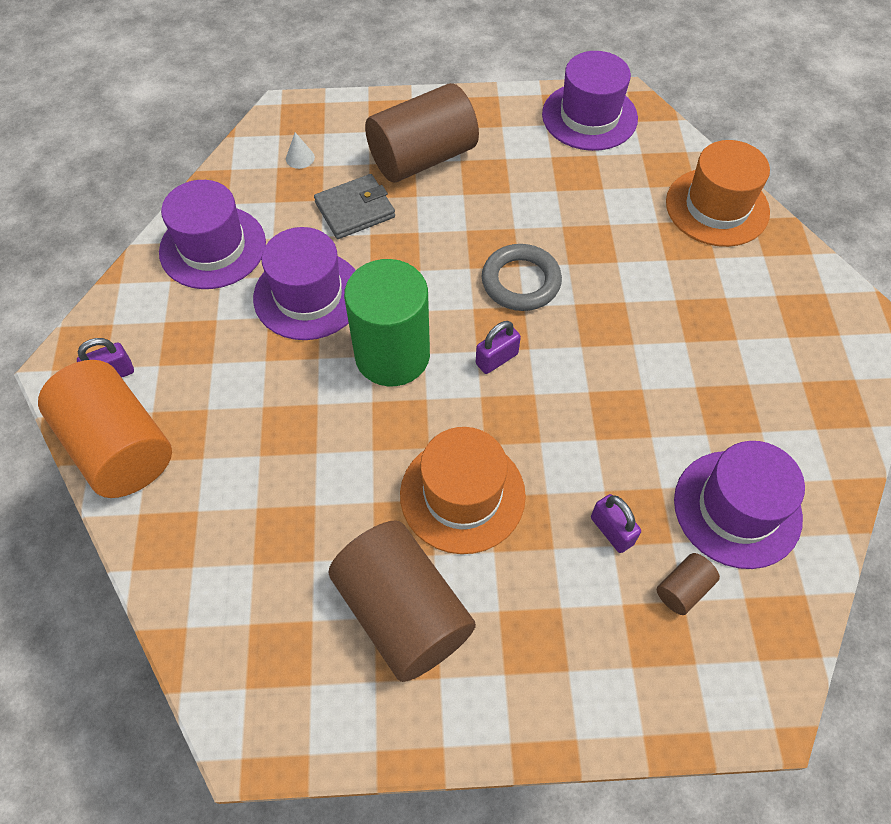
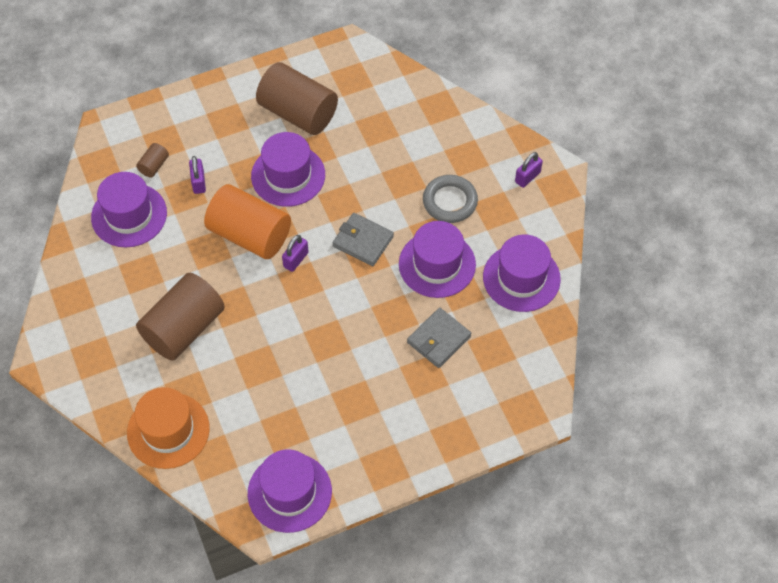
camera: 160 degrees right, 0 degrees up
(119, 447) = (494, 141): orange cylinder -> orange cylinder (250, 234)
(300, 158) = (503, 372): white cone -> none
(392, 355) = (363, 241): green cylinder -> grey wallet
(422, 158) = (410, 403): brown cylinder -> brown cylinder (184, 328)
(462, 494) = (288, 175): orange hat -> purple hat
(521, 281) = (298, 319): grey ring -> grey ring (450, 201)
(612, 530) = (198, 182): purple padlock -> purple padlock turned 45 degrees clockwise

